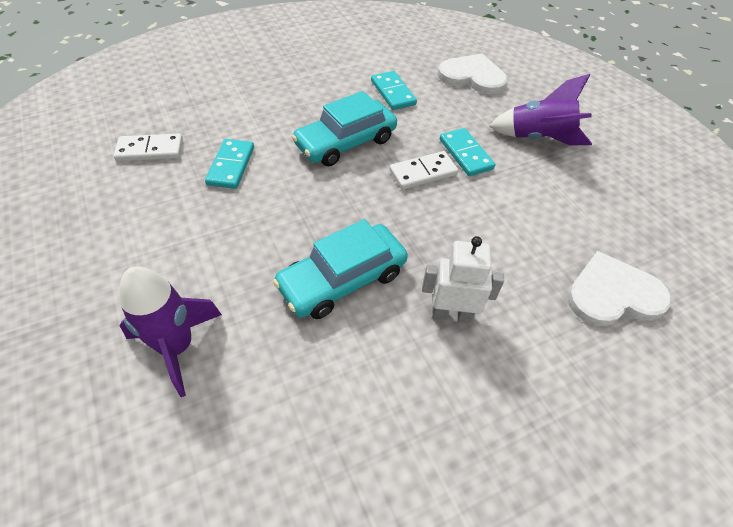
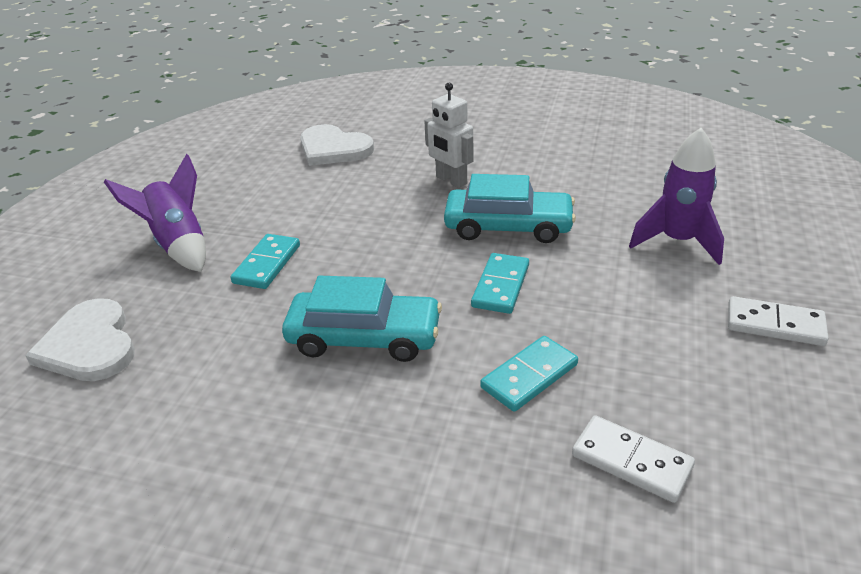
camera: 135 degrees left, 15 degrees down
(393, 93) = (214, 376): turquoise domino -> turquoise domino (500, 286)
(423, 173) = (333, 267): white domino -> white domino (775, 324)

